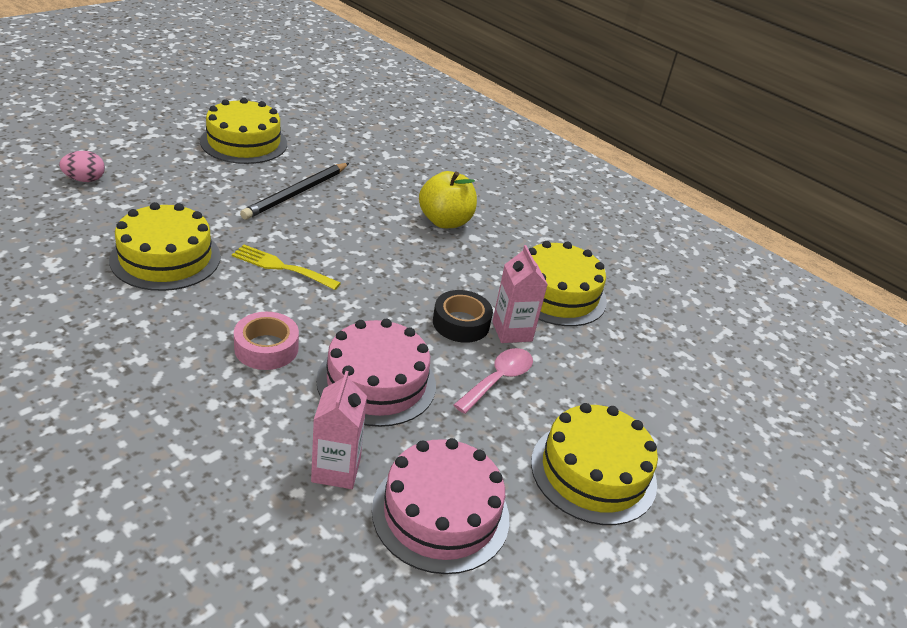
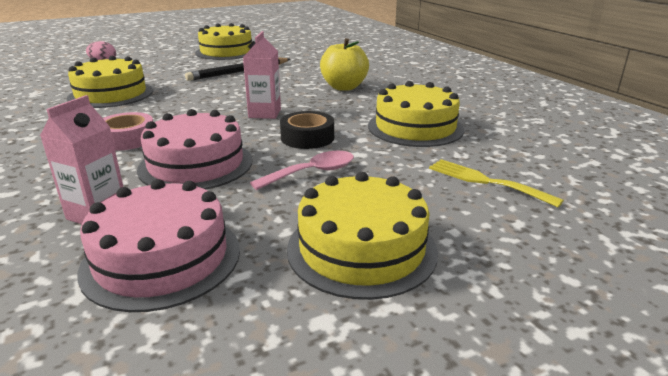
camera: 25 degrees right, 10 degrees down
(281, 267) = (188, 102): yellow fork -> yellow fork (486, 181)
(512, 331) = (352, 145): pink carton -> pink carton (264, 113)

